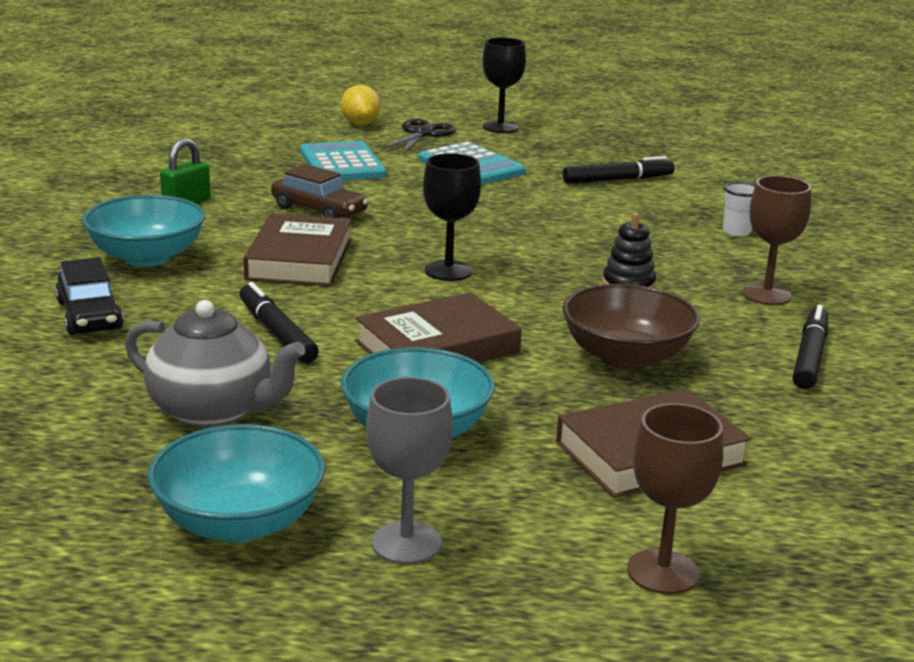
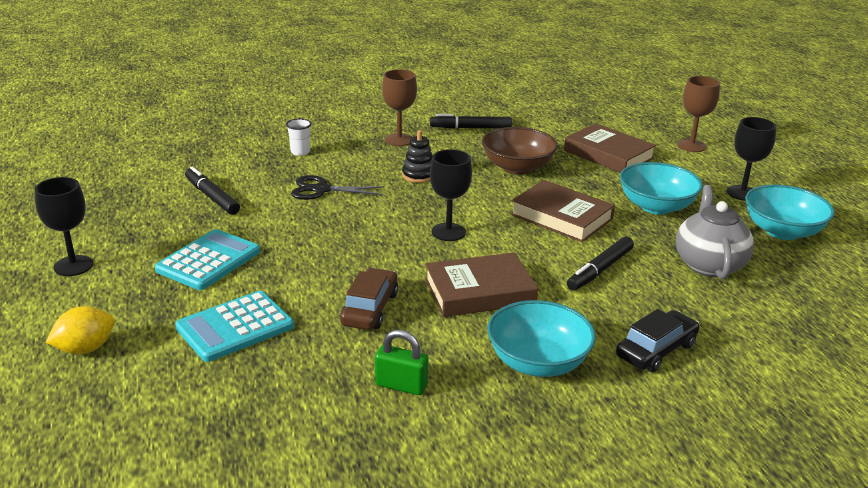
camera: 110 degrees left, 5 degrees up
(406, 543) = (742, 193): grey goblet -> black goblet
(422, 134) = (112, 303): black scissors -> black scissors (321, 189)

